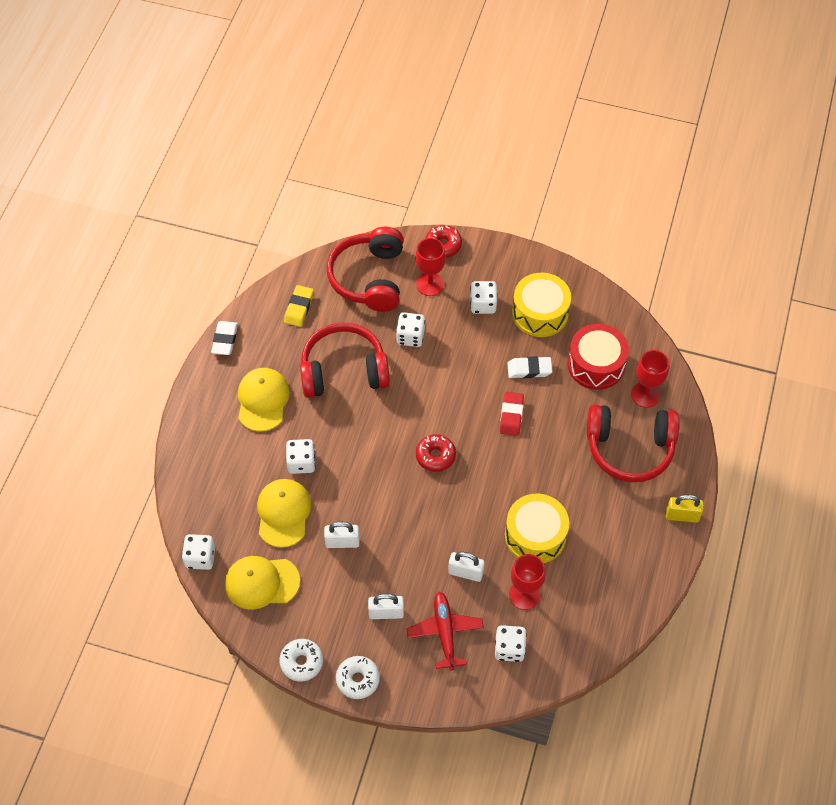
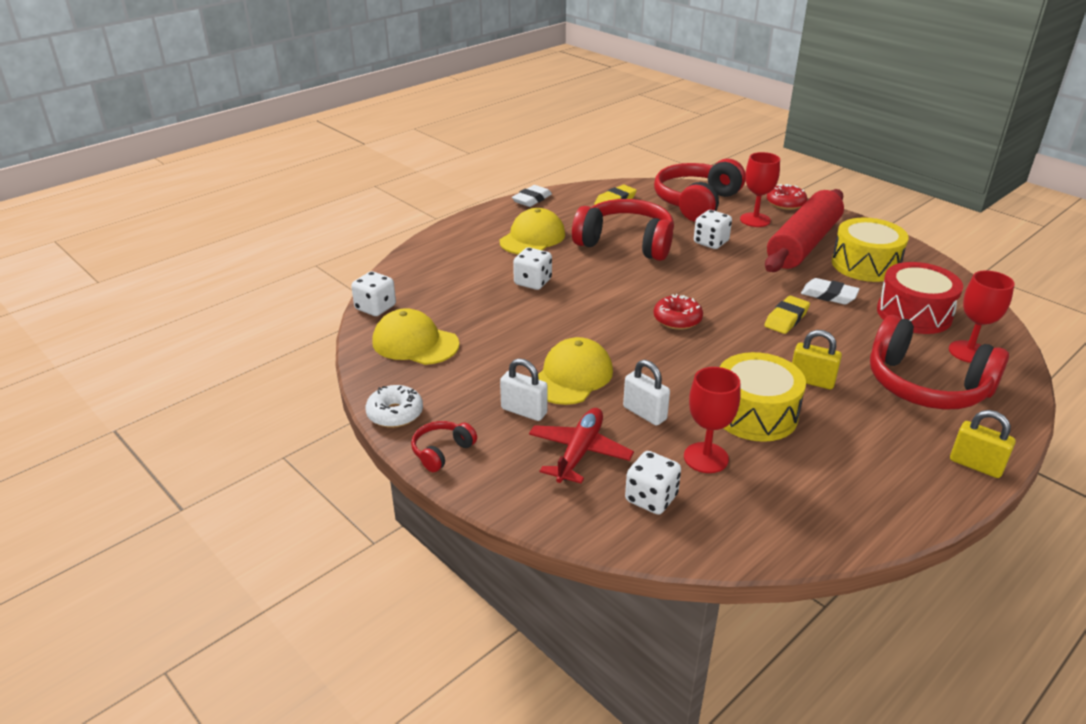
camera: 30 degrees right, 25 degrees down
(283, 513) = (483, 306): yellow cap -> yellow cap (572, 376)
(342, 542) = (524, 344): white padlock -> none
(358, 679) = (442, 452): white donut -> red headphones
(483, 304) = (803, 244): white dice -> red rolling pin
(511, 415) = (786, 318): red eraser -> yellow eraser
(557, 481) = (811, 381): none -> yellow padlock

